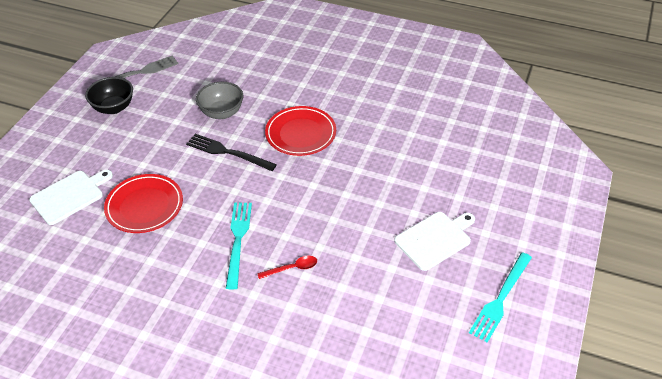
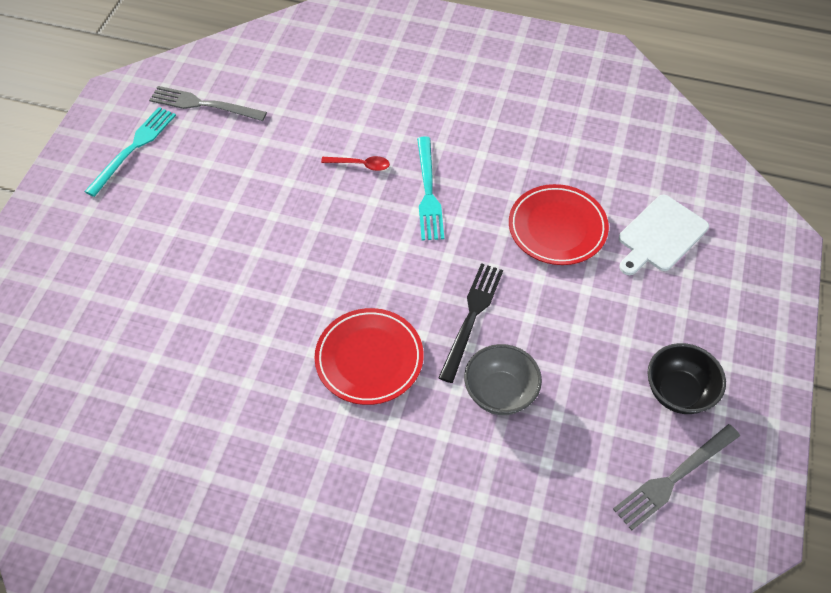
camera: 175 degrees right, 10 degrees up
(228, 152) = (472, 317): black fork -> black fork turned 90 degrees counterclockwise
(292, 268) = (360, 165): red spoon -> red spoon turned 150 degrees counterclockwise
(435, 239) = (192, 208): white cutting board -> none
(442, 343) = (203, 104): none -> grey fork

